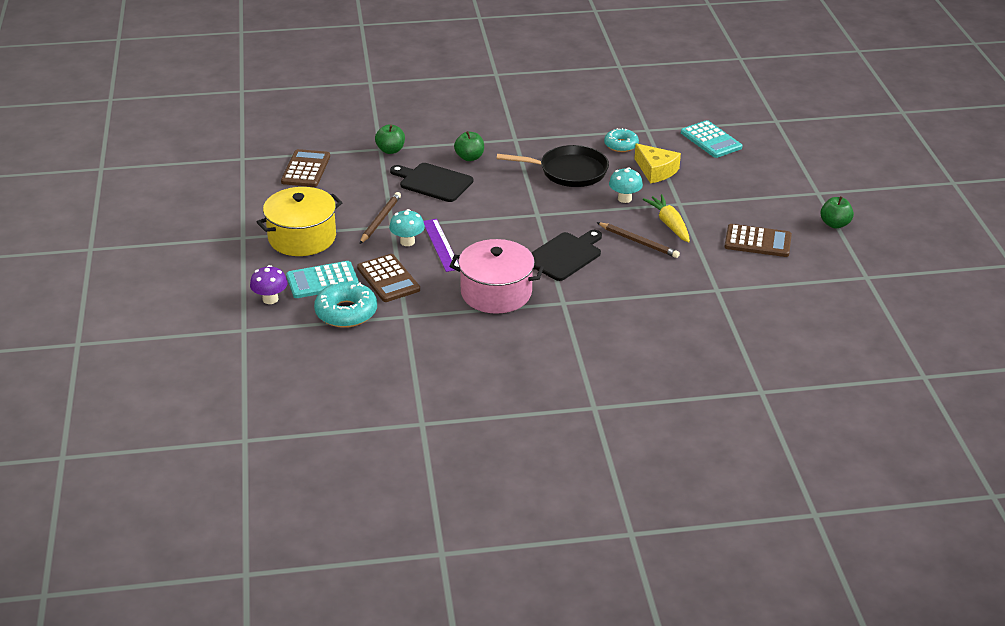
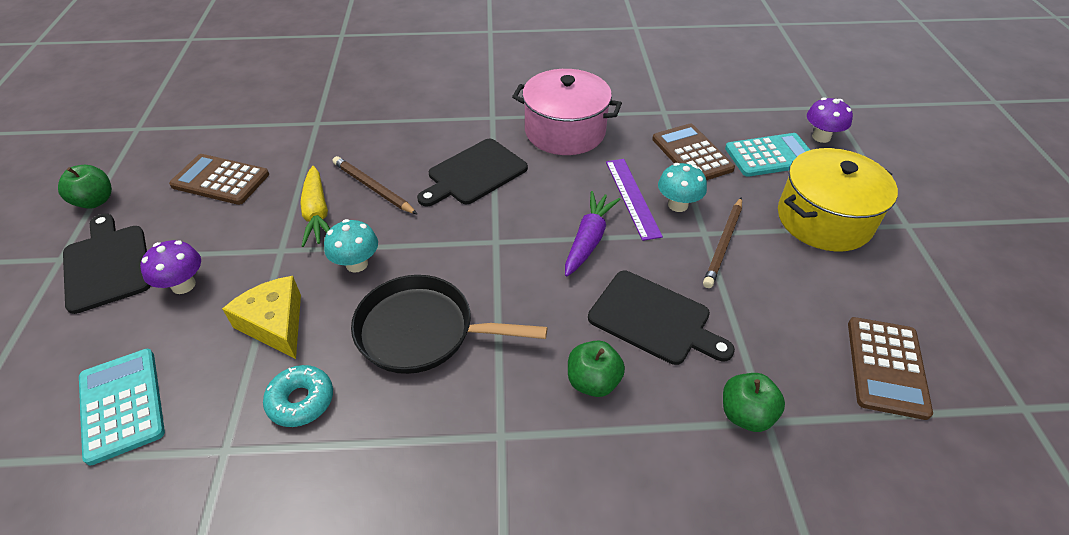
camera: 175 degrees left, 10 degrees up
(346, 312) = (729, 118): turquoise donut -> none
(473, 218) = (588, 240): none -> purple carrot
(725, 184) = (183, 285): none -> purple mushroom
(784, 191) = (107, 264): none -> black cutting board

